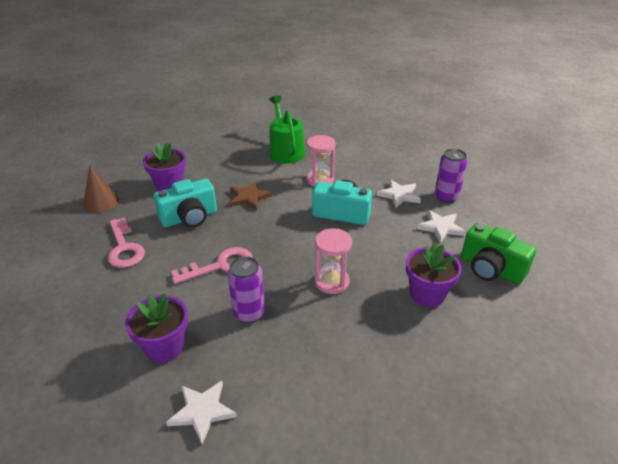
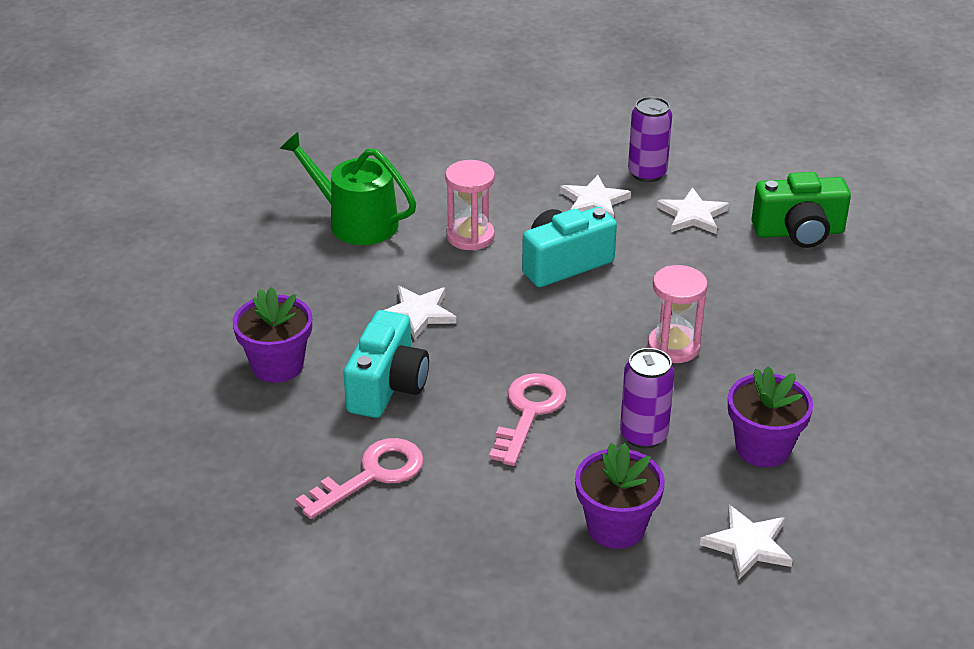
camera: 45 degrees left, 0 degrees up
(101, 202) = (219, 449): brown cone -> none
(124, 248) = (372, 475): pink key -> pink key turned 60 degrees counterclockwise
(249, 197) = (418, 313): brown star -> white star
(427, 294) = (779, 297): purple flower pot -> purple flower pot (763, 448)

